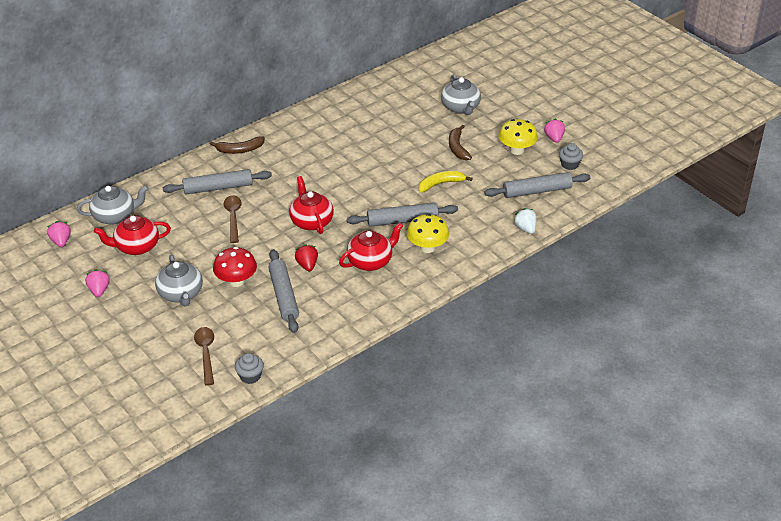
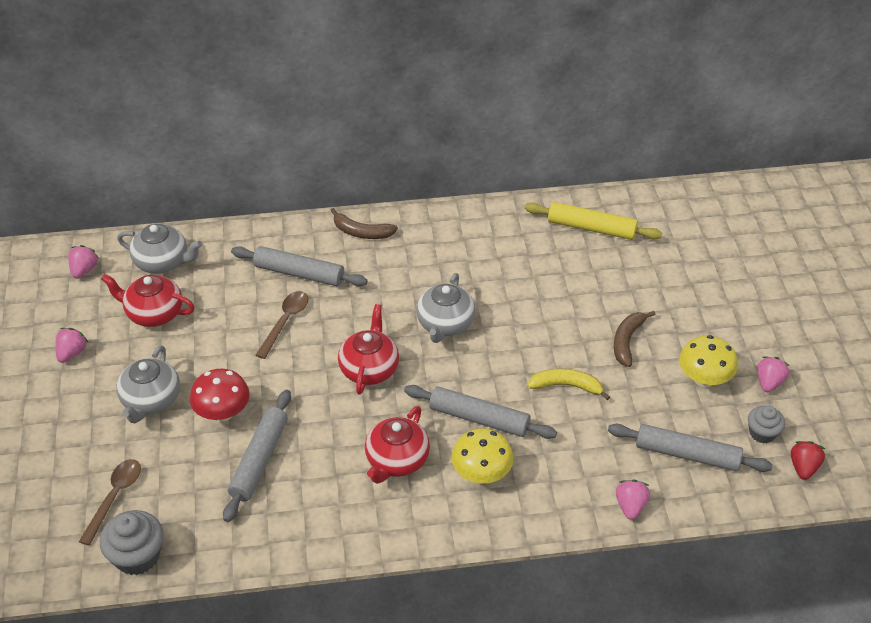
camera: 30 degrees right, 5 degrees up
(250, 376) = (137, 556): grey cupcake -> grey cupcake, size x1.57
(307, 265) = (318, 429): red strawberry -> red strawberry (803, 467)
(370, 261) = (396, 460): red teapot -> red teapot turned 120 degrees clockwise
(387, 96) = (591, 228): none -> yellow rolling pin
(460, 107) = (674, 283): grey teapot -> grey teapot (445, 324)
(525, 228) = (630, 506): white strawberry -> pink strawberry

